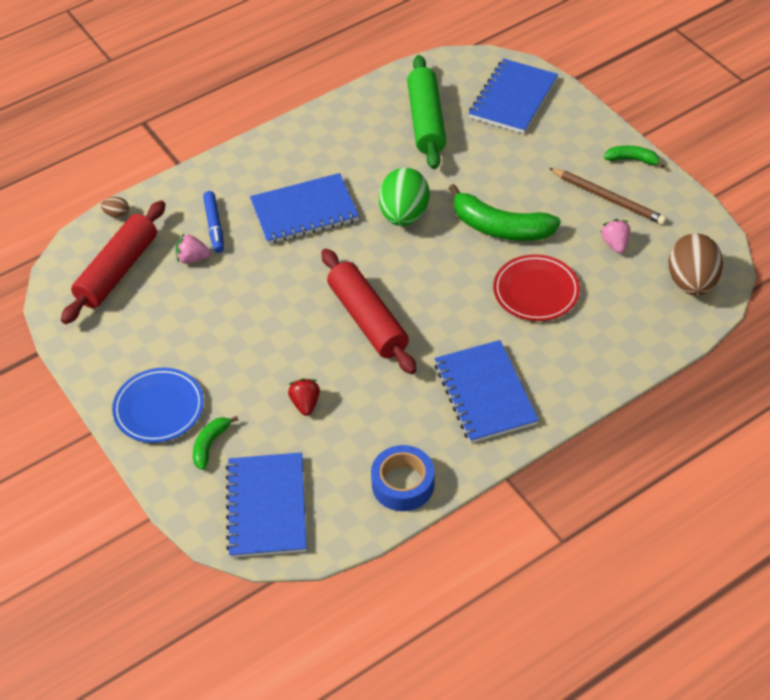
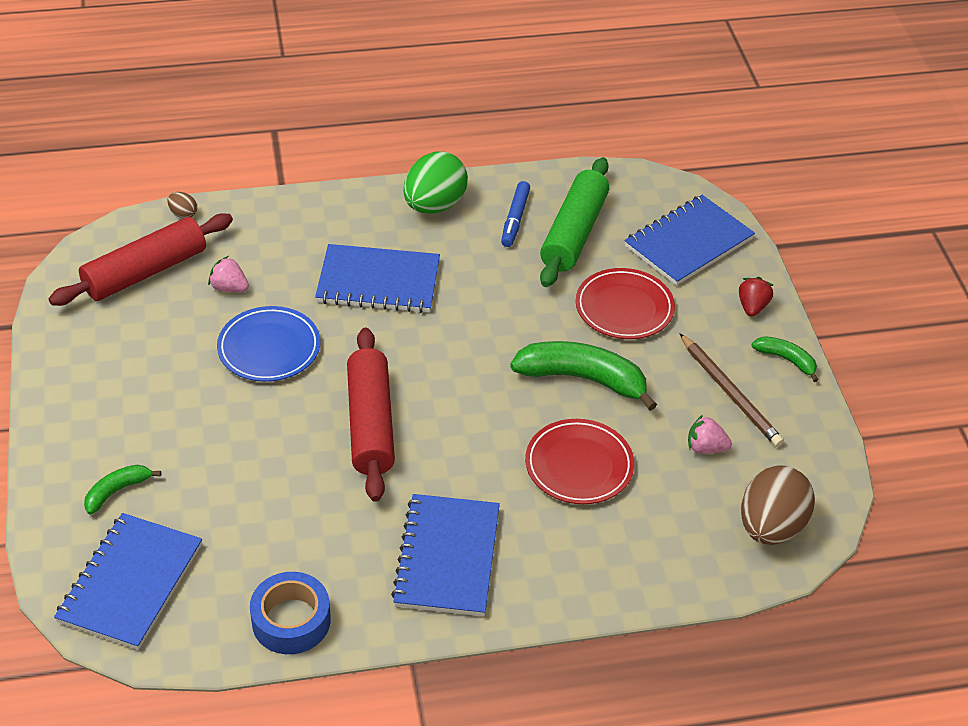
camera: 20 degrees right, 5 degrees down
(159, 408) = (91, 431): blue plate -> blue plate (269, 348)
(214, 226) = (274, 262): blue marker -> blue marker (515, 219)
(305, 403) = (244, 488): red strawberry -> red strawberry (752, 307)
(404, 215) = (484, 325): green egg -> green egg (434, 205)
(497, 164) = (624, 308): none -> red plate
(500, 227) = (583, 379): green banana -> green banana turned 150 degrees clockwise
(615, 244) = (705, 448): pink strawberry -> pink strawberry turned 90 degrees counterclockwise

